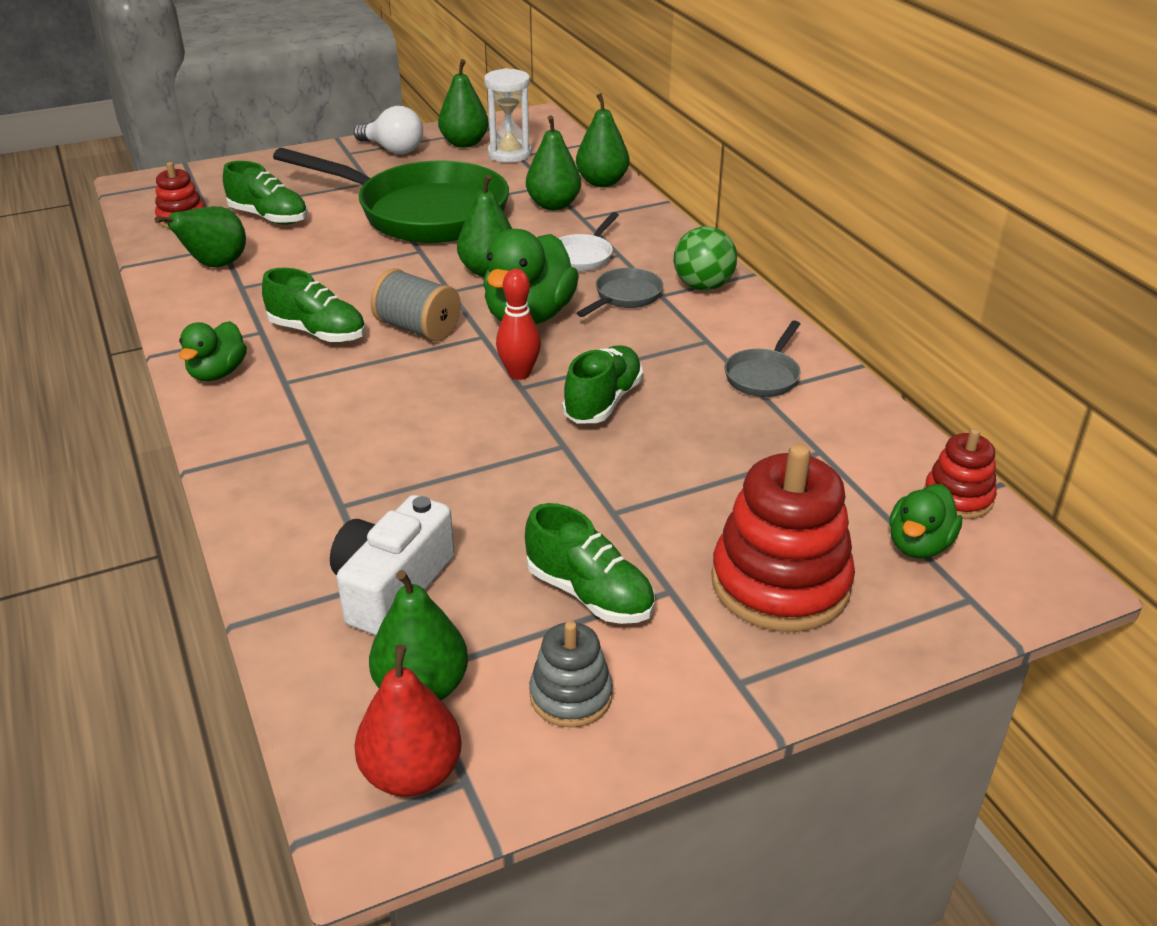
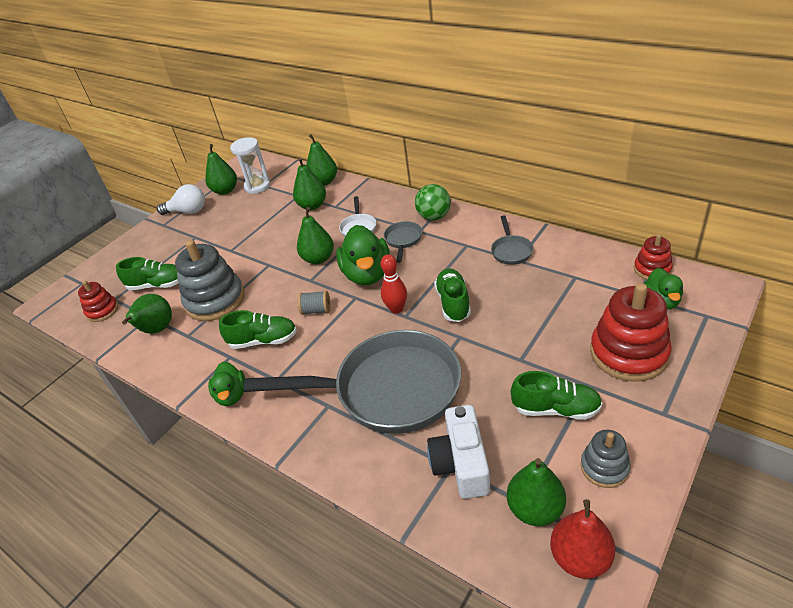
camera: 25 degrees left, 5 degrees up
(313, 263) = (215, 300): none -> grey stacking toy
(400, 459) = (388, 390): none -> grey pan
(418, 328) = (316, 310): grey spool -> grey spool, size x0.65
(423, 213) = (246, 242): green pan -> none

